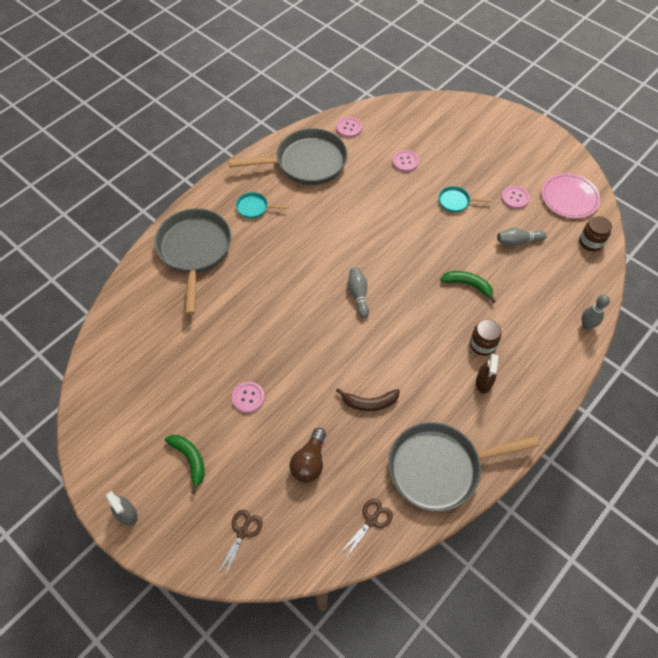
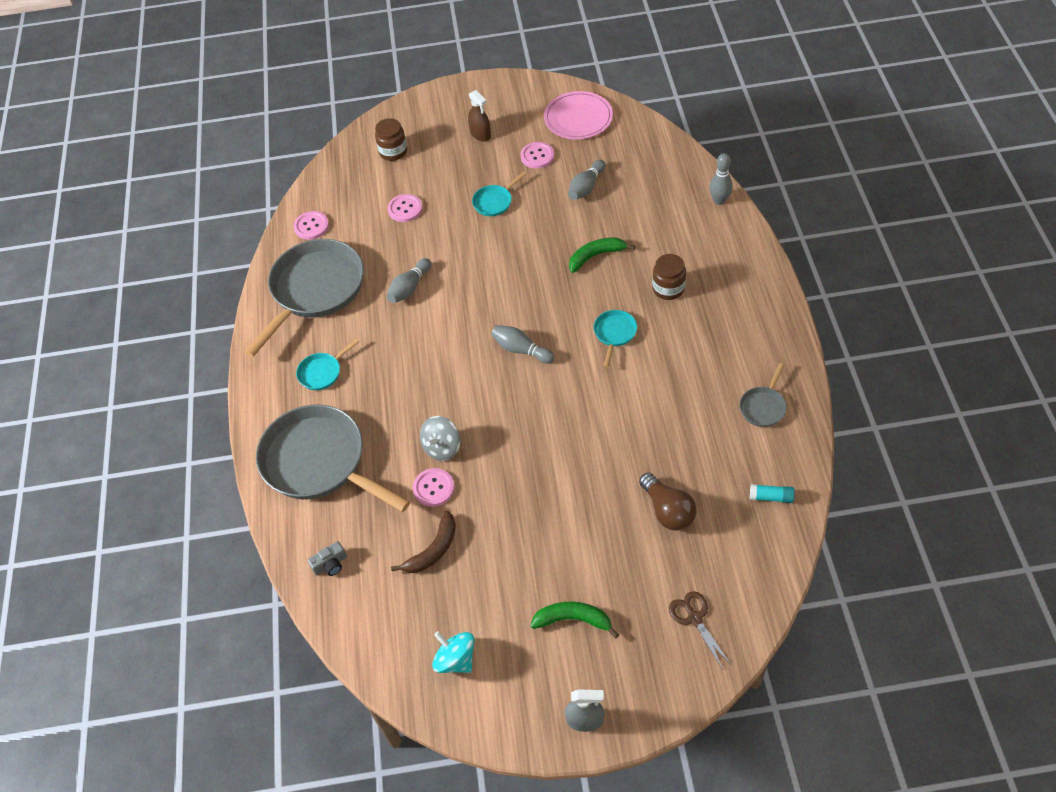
camera: 45 degrees left, 5 degrees down
(118, 413) = (455, 659): none -> turquoise spinning top
(134, 305) = (330, 564): none -> grey camera
(248, 397) = (549, 521): pink button -> pink button (433, 488)
(253, 304) = (442, 447): none -> grey spinning top
(350, 206) = (409, 288): none -> grey bowling pin
(369, 402) = (648, 418): brown banana -> brown banana (433, 549)
(371, 521) = (771, 497): brown scissors -> turquoise glue stick
(417, 338) = (614, 334): none -> turquoise pan
(440, 468) = (763, 406): grey pan -> grey pan, size x0.43
(483, 382) = (707, 314): brown spray bottle -> brown spray bottle (480, 134)
(590, 242) = (639, 137): brown jar -> brown jar (393, 152)

